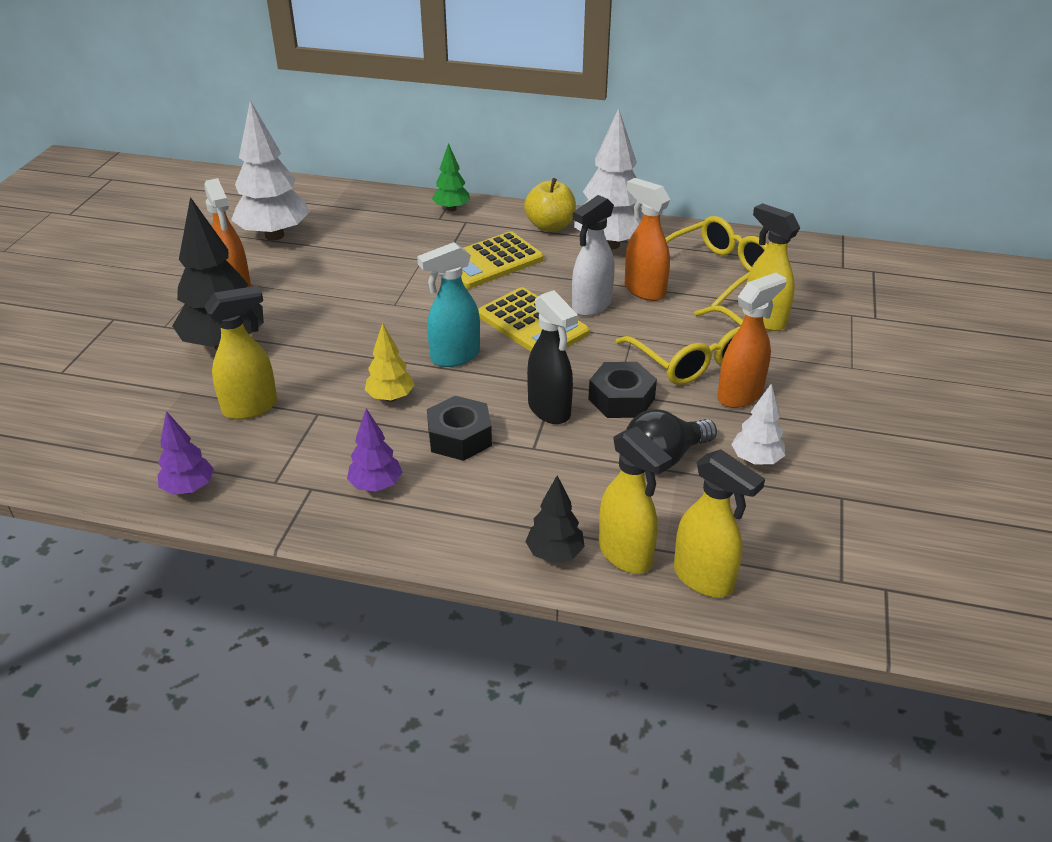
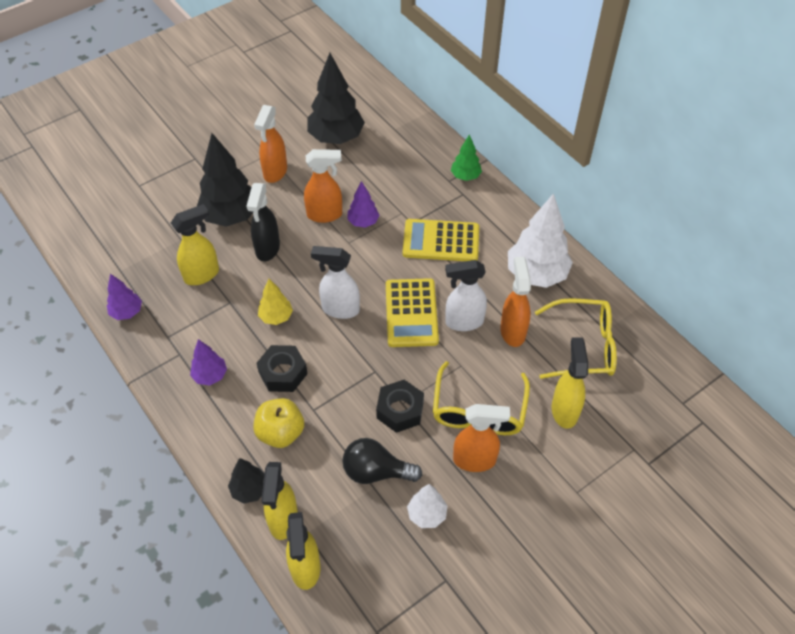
camera: 40 degrees right, 15 degrees up
(251, 407) = (202, 275): yellow spray bottle -> yellow spray bottle turned 45 degrees counterclockwise
(274, 235) = (336, 138): white tree -> black tree
(339, 295) = (325, 215): none -> orange spray bottle
(390, 283) = (363, 222): none -> purple tree
(454, 357) = (340, 309): turquoise spray bottle -> white spray bottle
(549, 410) = (350, 389): black spray bottle -> black spray bottle (267, 249)
(550, 226) = (513, 232): yellow apple -> yellow apple (280, 433)

